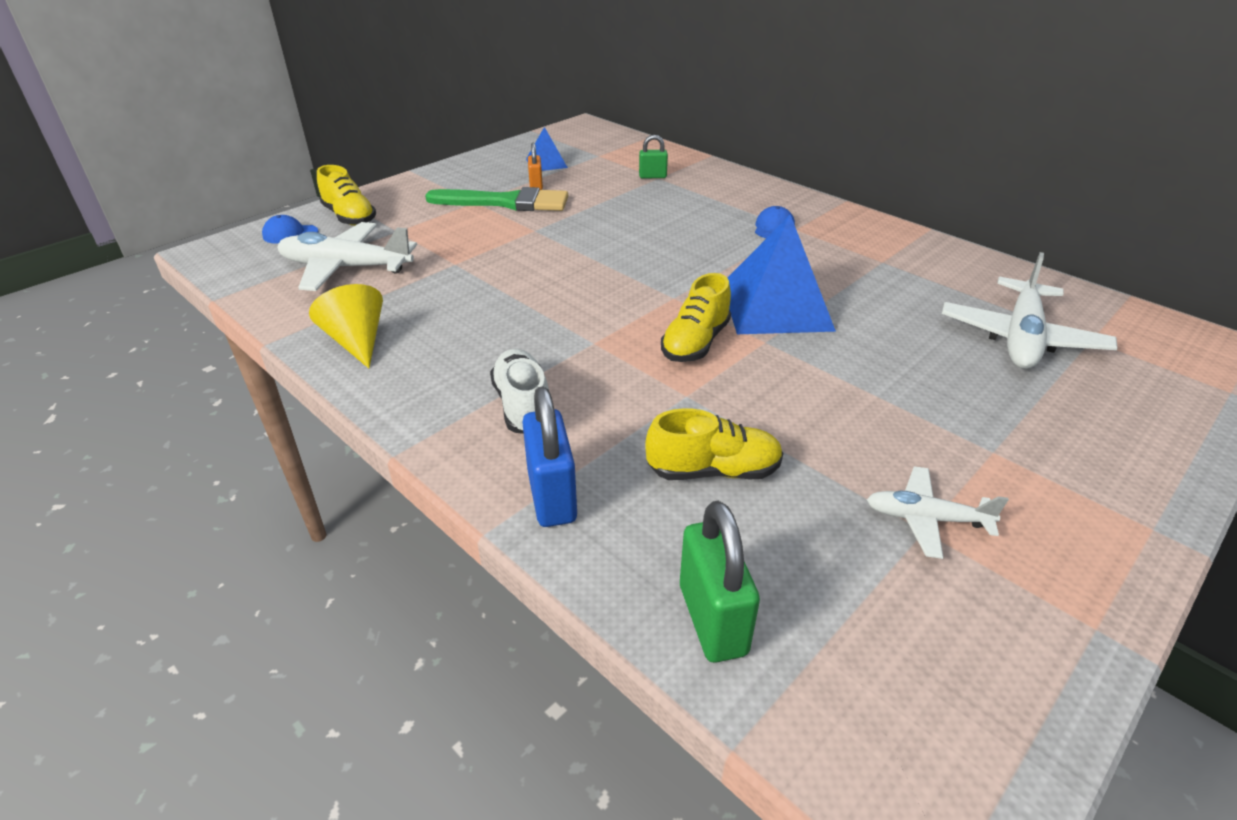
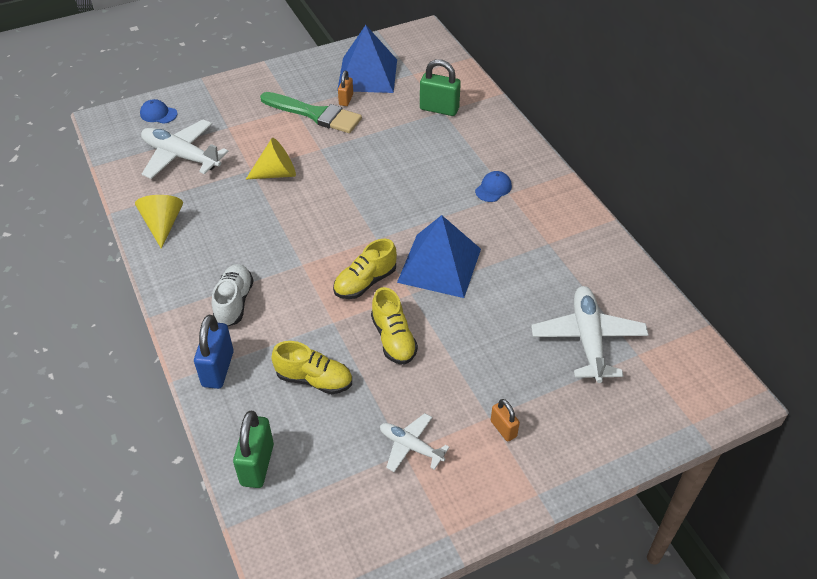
camera: 20 degrees right, 10 degrees up
(349, 217) = (202, 105): yellow shoe -> yellow shoe (393, 339)
(493, 261) = (276, 173): none -> yellow cone
(546, 163) = (367, 74): blue pyramid -> blue pyramid, size x1.96
(652, 176) = (439, 109): green padlock -> green padlock, size x1.72
(1021, 338) = (587, 339): white plane -> white plane turned 135 degrees clockwise
(1026, 460) = (503, 429): none -> orange padlock

